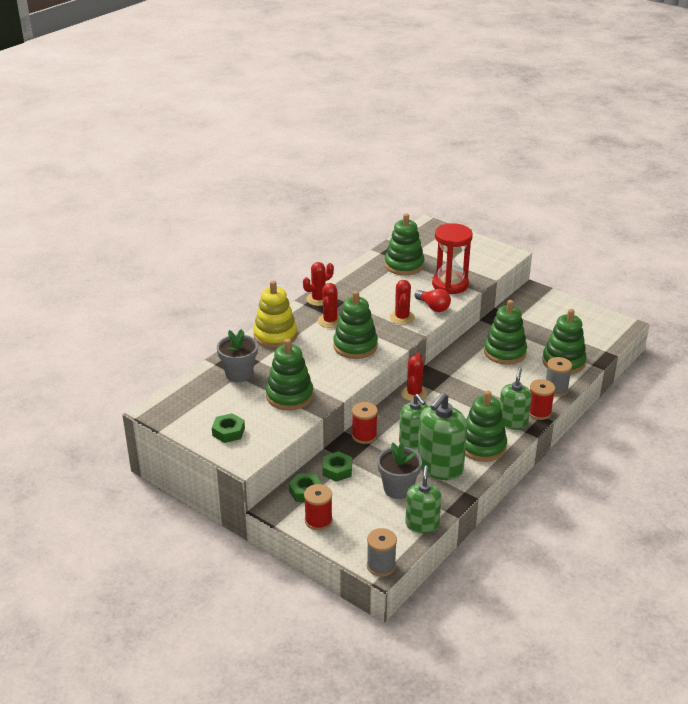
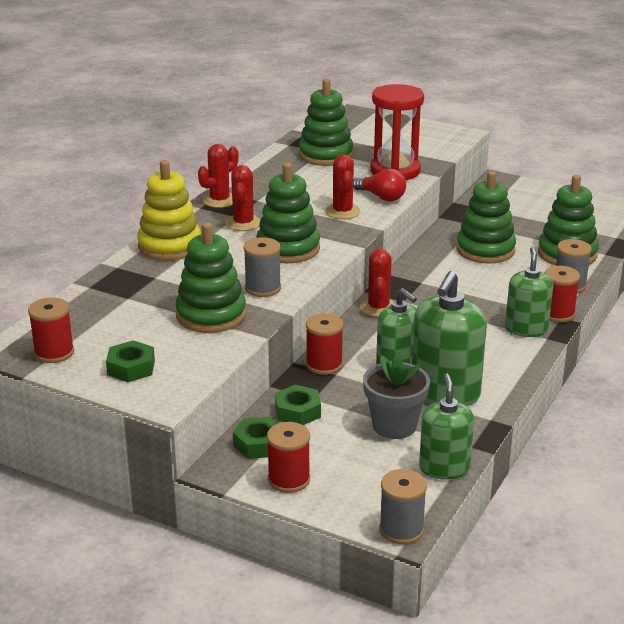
camera: 10 degrees left, 5 degrees down
(182, 414) = (54, 353): none -> red spool
(239, 374) = (128, 295): grey flower pot -> none
(329, 377) = (263, 288): none -> grey spool
(482, 446) = (495, 361): green stacking toy -> none

